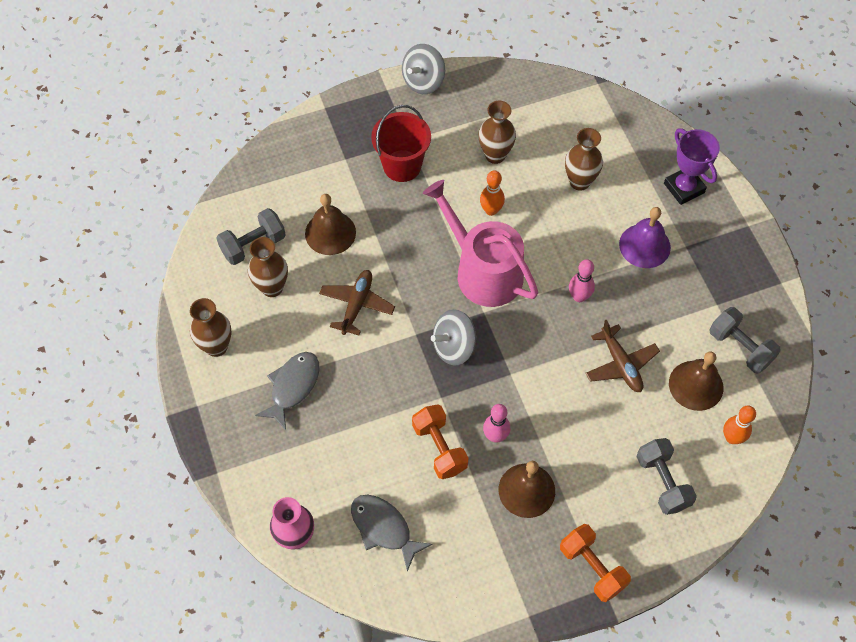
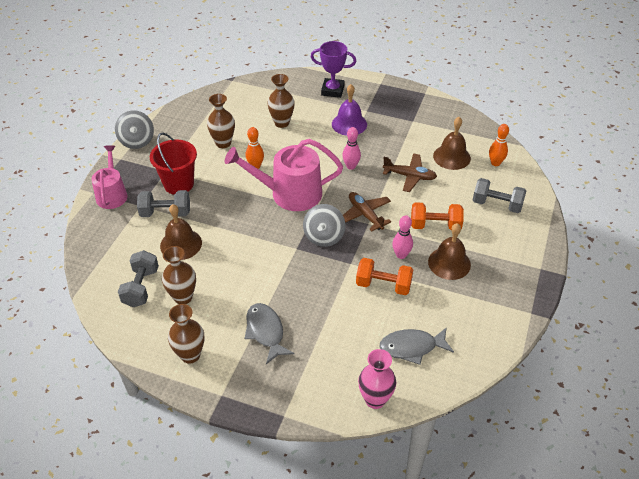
camera: 50 degrees left, 15 degrees down
(337, 124) = (112, 194): none -> pink watering can
(357, 305) = (245, 263): brown plane -> brown plane (365, 215)
(592, 567) = (523, 265): orange dumbbell -> orange dumbbell (435, 225)
(740, 347) = (446, 128): grey dumbbell -> grey dumbbell (165, 213)

